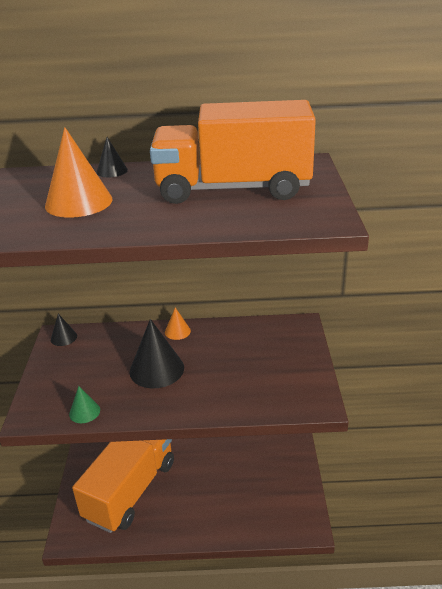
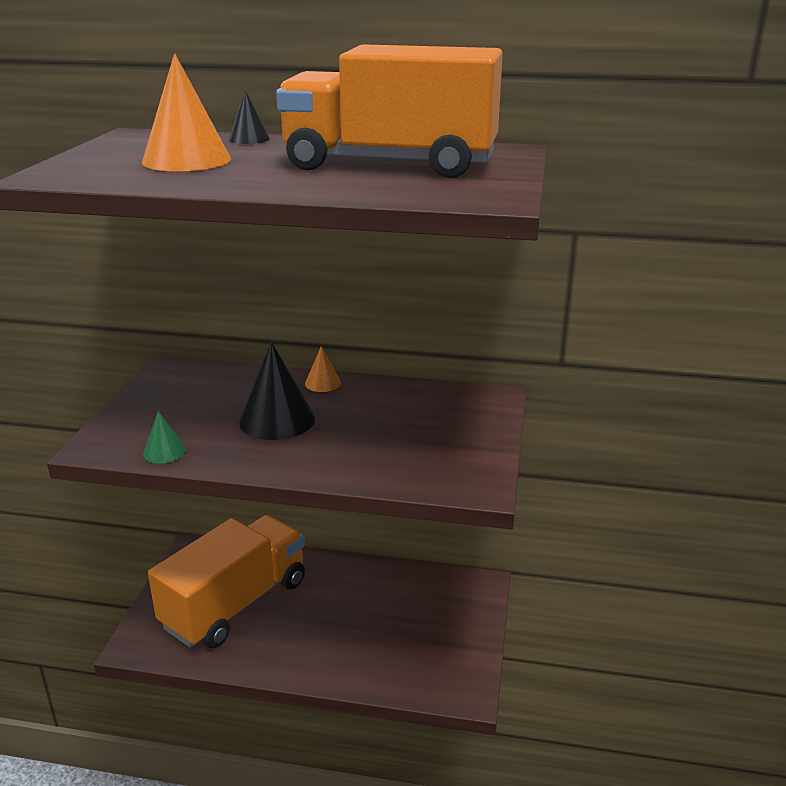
camera: 10 degrees right, 5 degrees down
(64, 337) = (173, 371): black cone -> none

